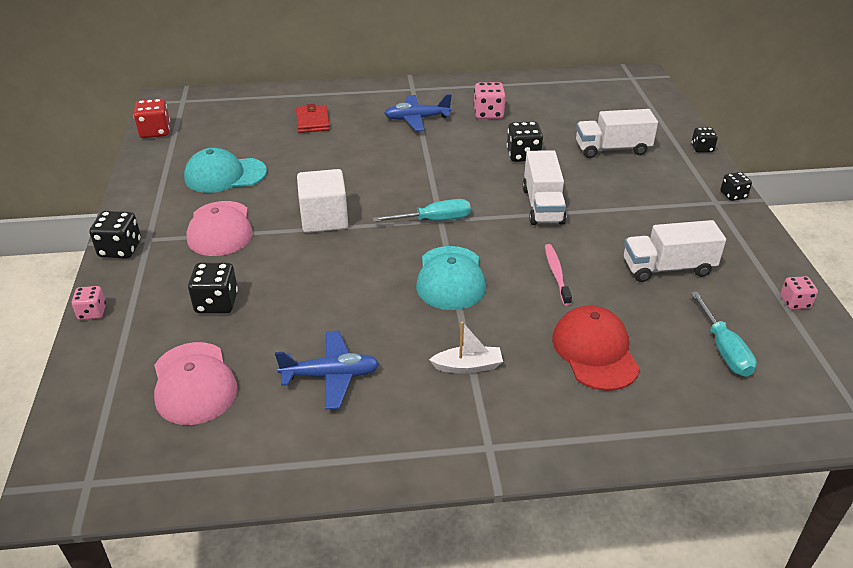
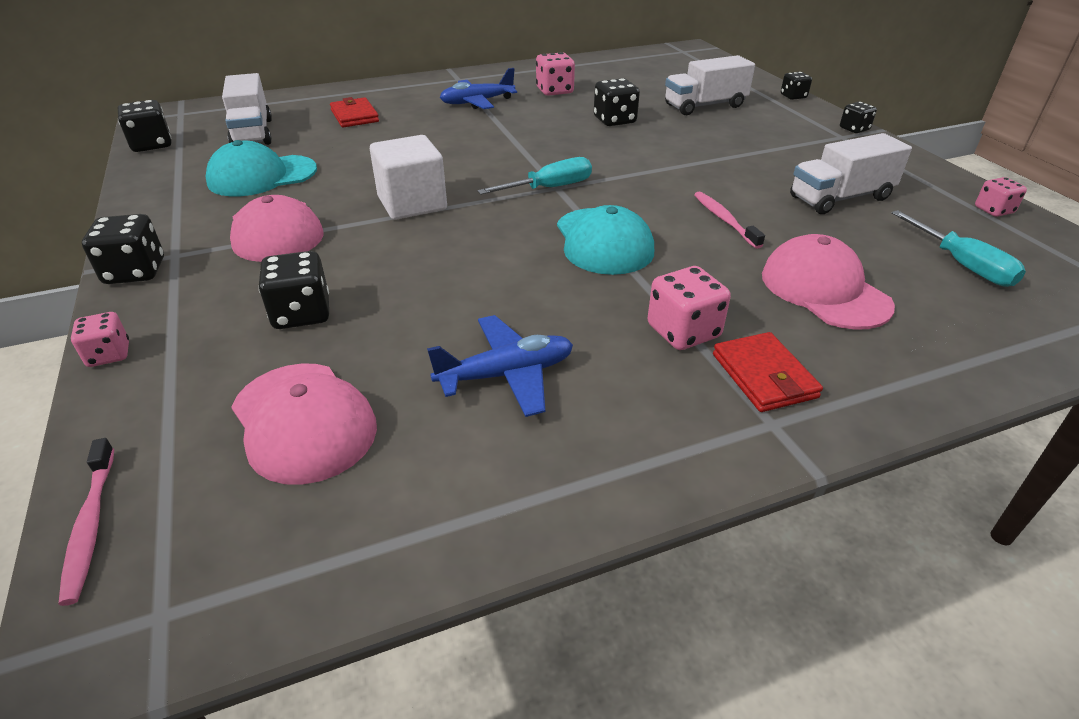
camera: 15 degrees left, 0 degrees up
(62, 424) = (90, 525): none -> pink toothbrush
(155, 132) = (152, 145): red dice -> black dice
(468, 366) = (683, 331): white boat -> pink dice
(504, 411) = (764, 376): none -> red wallet
(542, 205) = (665, 160): white truck -> white truck (253, 133)
(595, 351) = (824, 290): red cap -> pink cap

